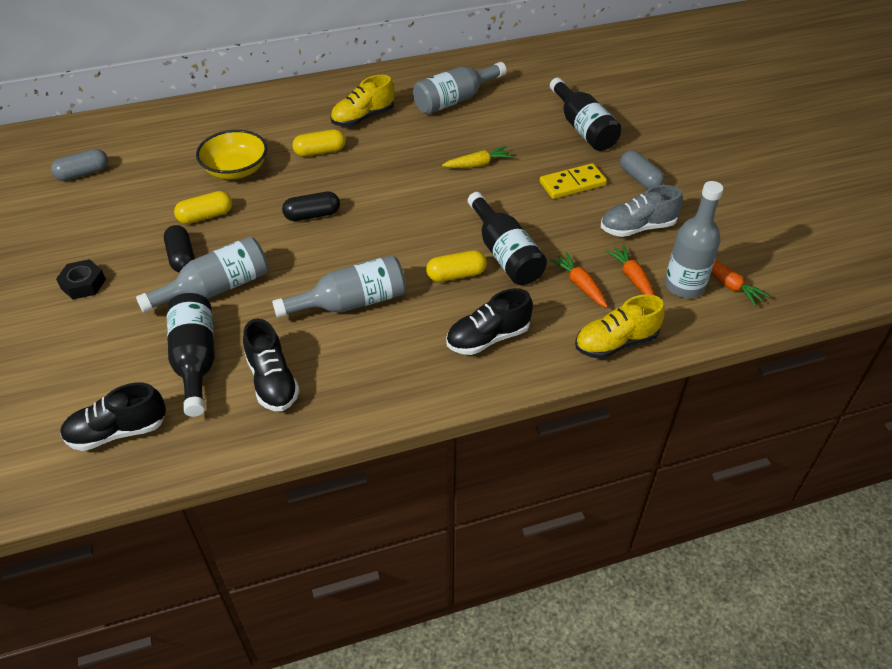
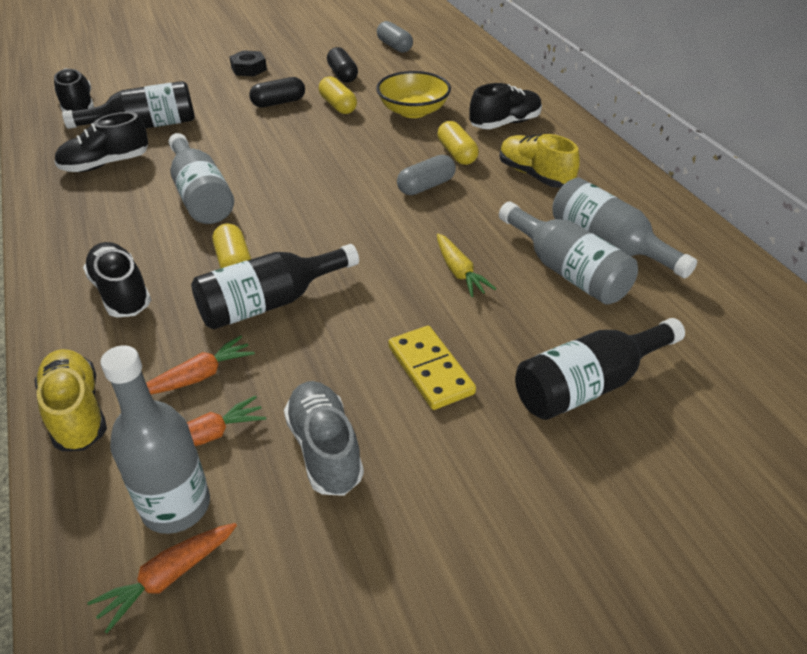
camera: 85 degrees right, 5 degrees down
(216, 288) = (234, 123): grey bottle -> grey bottle (567, 271)
(278, 122) = (505, 123): none -> black shoe
(312, 215) = (342, 160): black capsule -> black capsule (342, 75)
(640, 179) = (458, 459): grey capsule -> grey capsule (426, 186)

